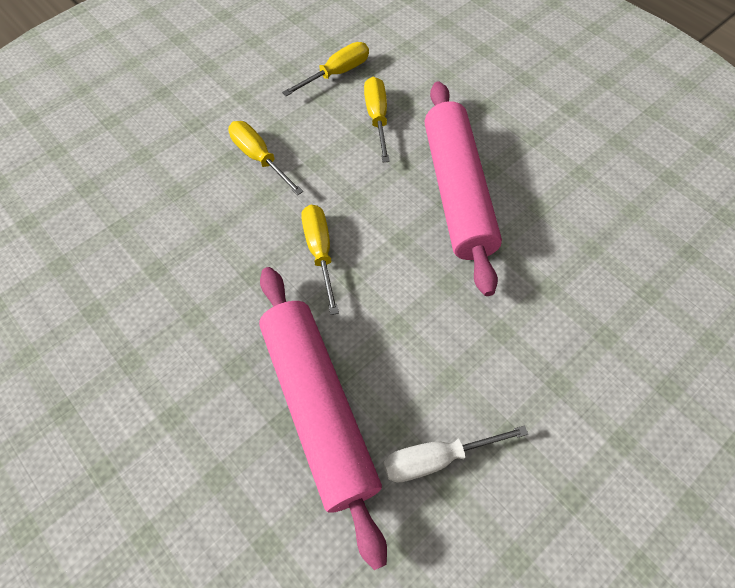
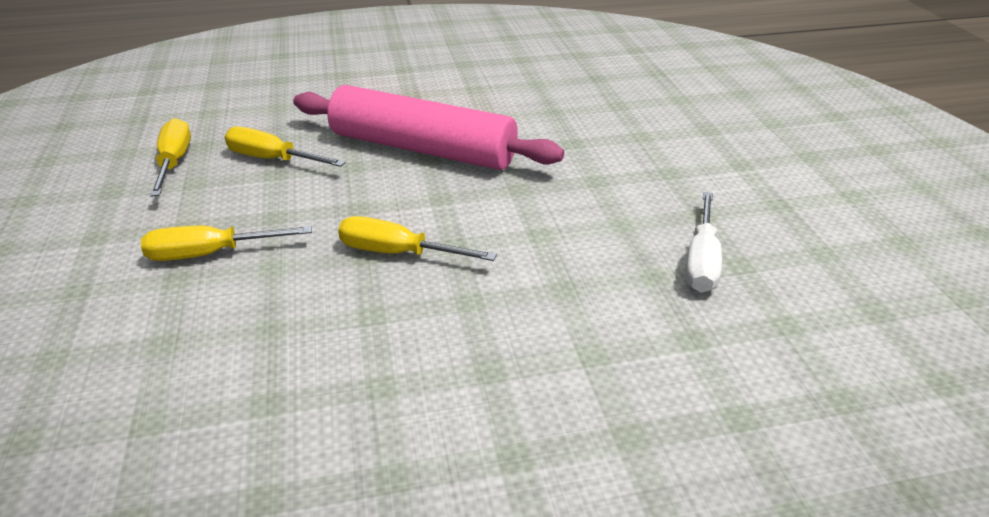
camera: 60 degrees left, 25 degrees down
(318, 408) = (594, 320): pink rolling pin -> none

